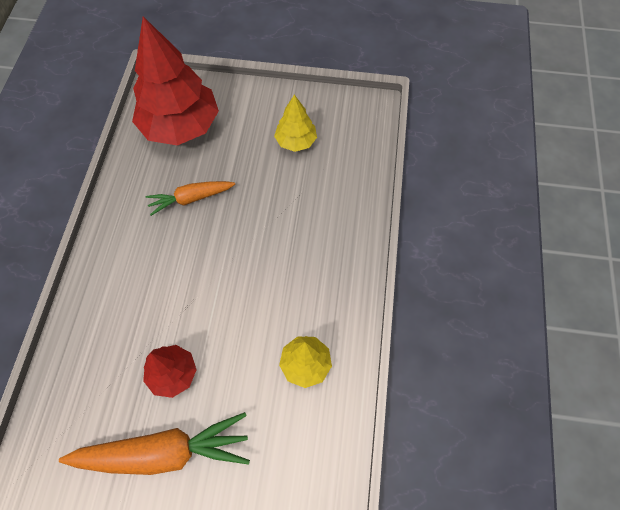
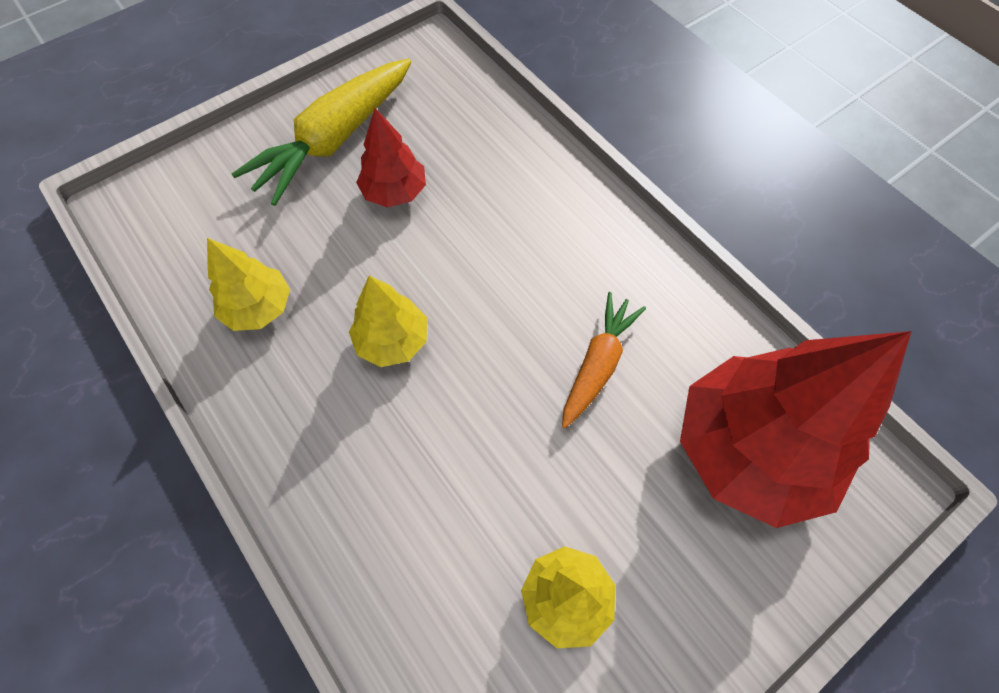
camera: 135 degrees right, 0 degrees up
(164, 452) = (334, 140): orange carrot -> yellow carrot
(260, 286) = (392, 340): none -> yellow tree

